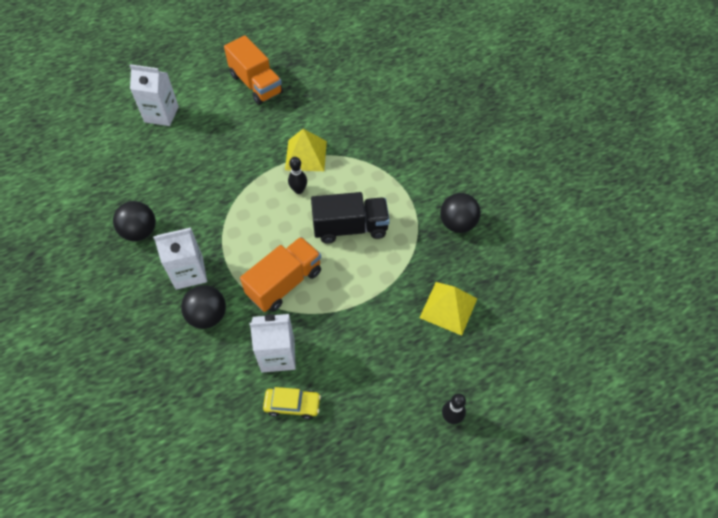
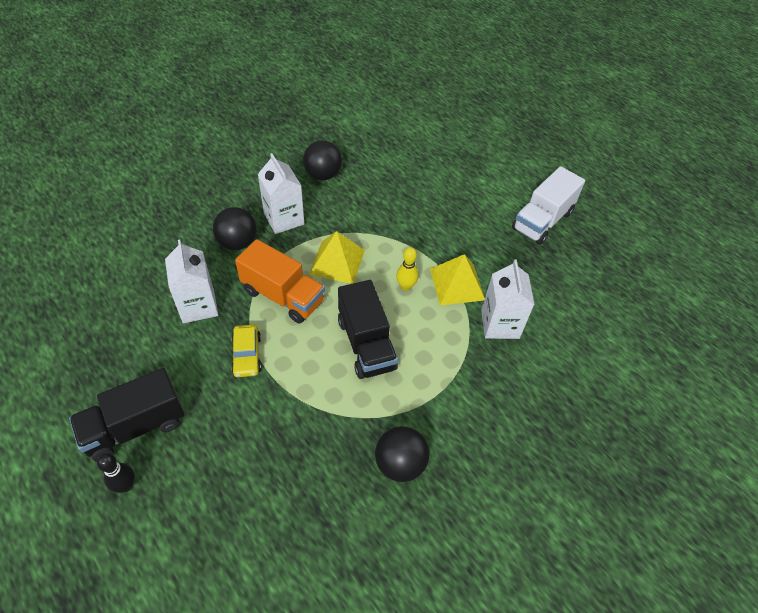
camera: 75 degrees right, 5 degrees down
(161, 114) = (468, 157): white carton -> white carton (500, 324)
(256, 84) = (542, 221): orange truck -> white truck
(292, 405) = (144, 328): yellow car -> yellow car (247, 355)
(298, 190) = (406, 286): black bowling pin -> yellow bowling pin
(398, 411) = (135, 426): none -> black truck
(448, 308) = (271, 466): yellow pyramid -> yellow pyramid (337, 262)

